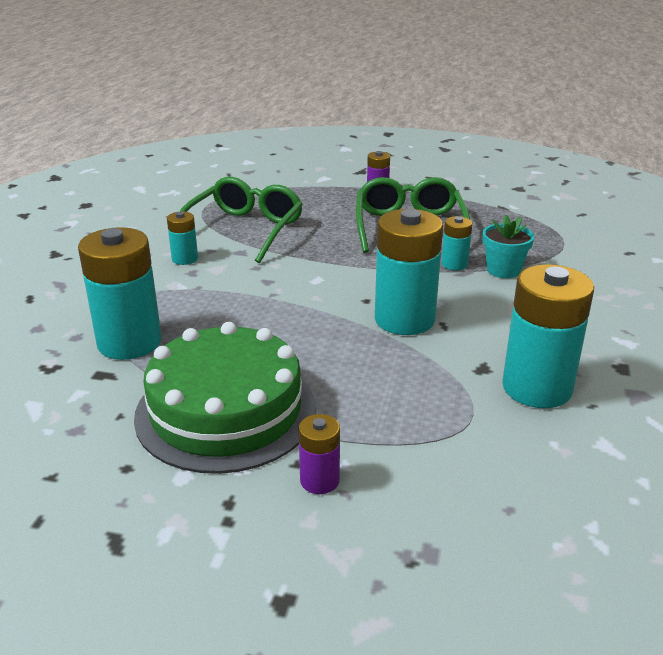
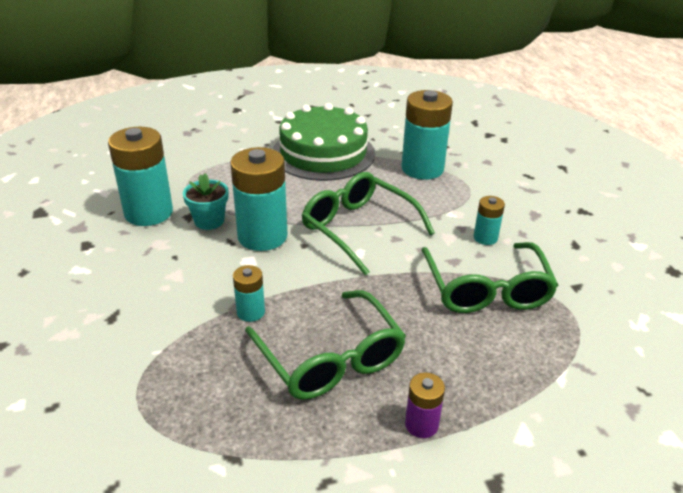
camera: 150 degrees right, 5 degrees up
(294, 299) = (358, 228): none -> green glasses
(319, 480) = (250, 141): purple battery -> none
(503, 270) = (198, 320): turquoise flower pot -> turquoise flower pot (209, 221)

